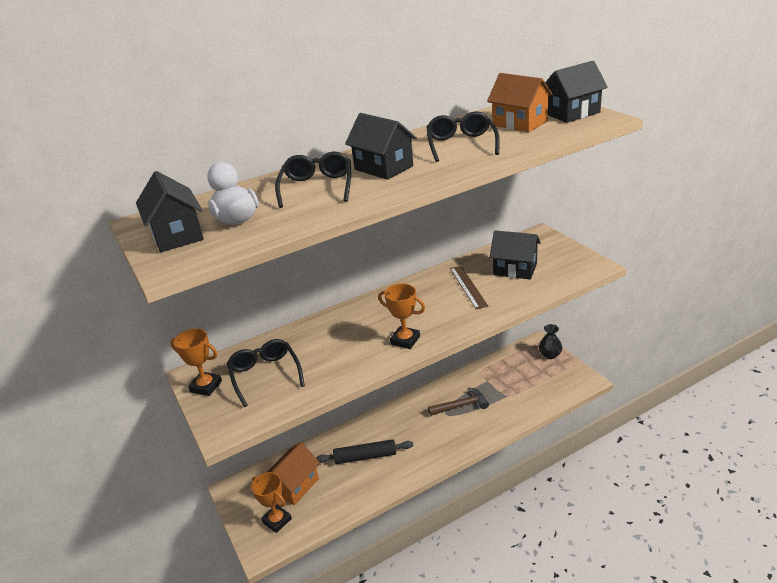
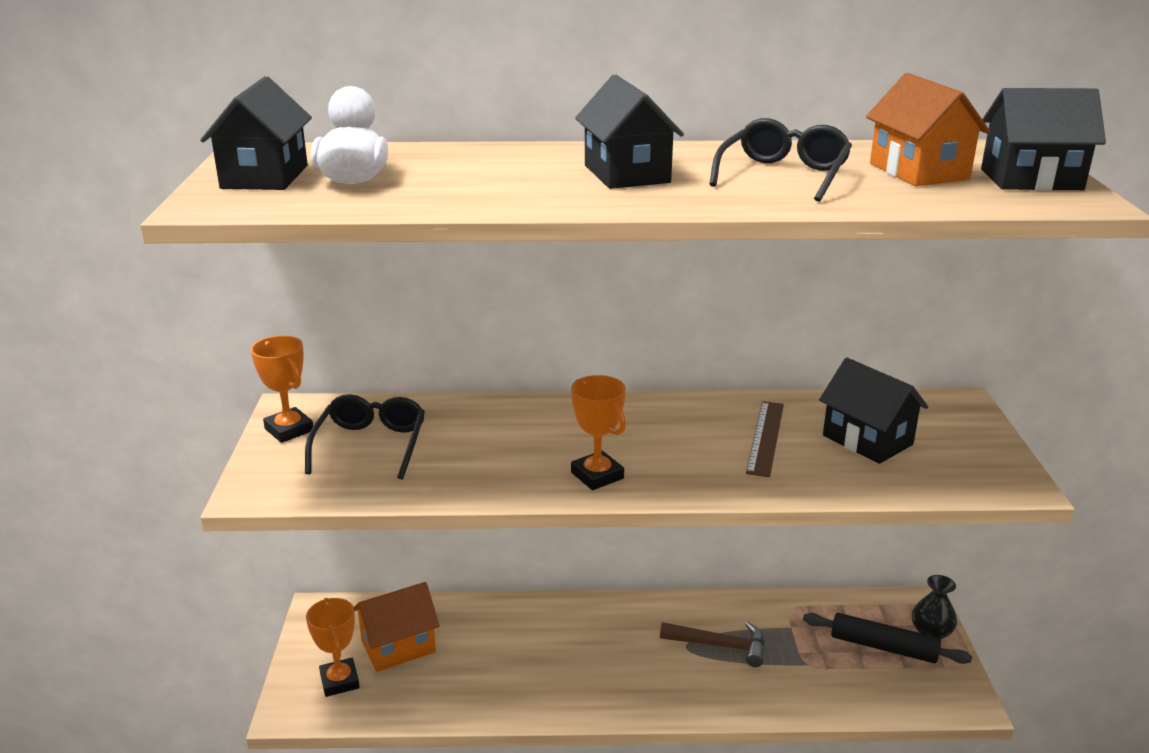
camera: 25 degrees right, 5 degrees down
(317, 187) = (504, 172): black glasses -> none
(365, 457) = (521, 653): black rolling pin -> black rolling pin (883, 647)

